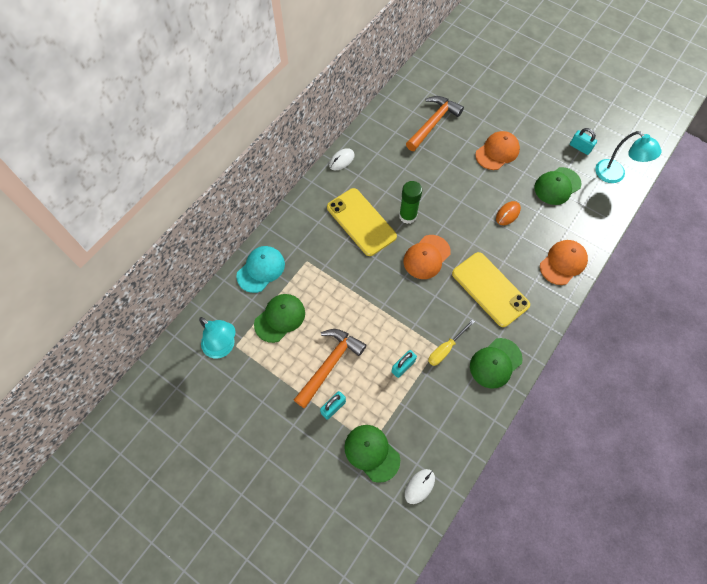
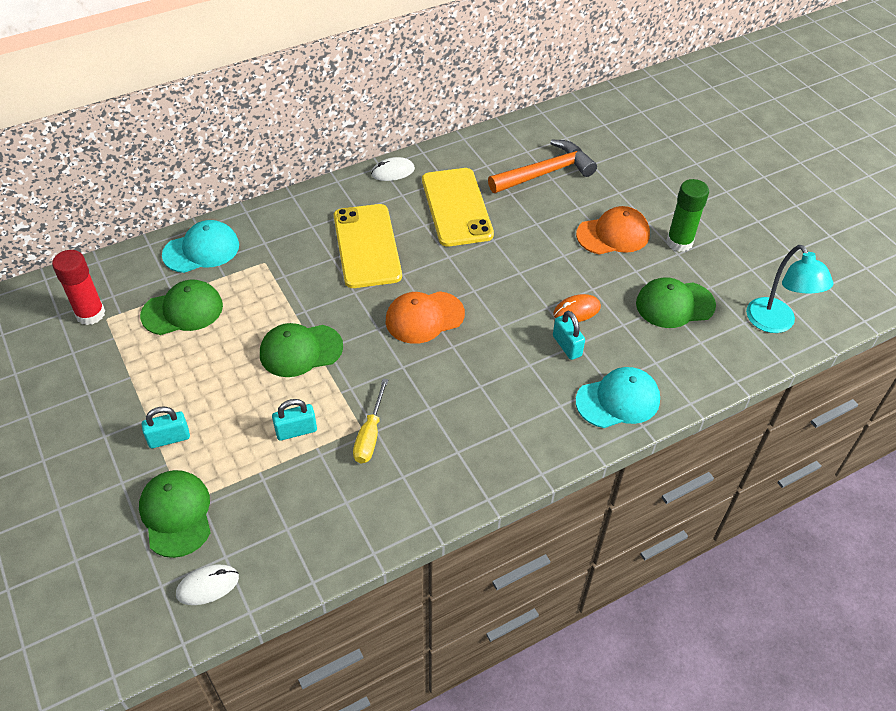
camera: 25 degrees right, 15 degrees down
(223, 347) = (90, 314): turquoise lamp -> red glue stick
(330, 365) = (203, 388): orange hammer -> none
(407, 216) = (433, 262): green glue stick -> green glue stick (679, 242)
(445, 349) = (370, 435): yellow screwdriver -> yellow screwdriver turned 60 degrees counterclockwise
(490, 289) = (486, 389): yellow phone -> yellow phone (456, 207)
(495, 363) = (428, 482): green cap -> green cap (300, 350)
(563, 263) = (618, 400): orange cap -> turquoise cap
(580, 148) = (742, 271): turquoise padlock -> turquoise padlock (567, 346)

